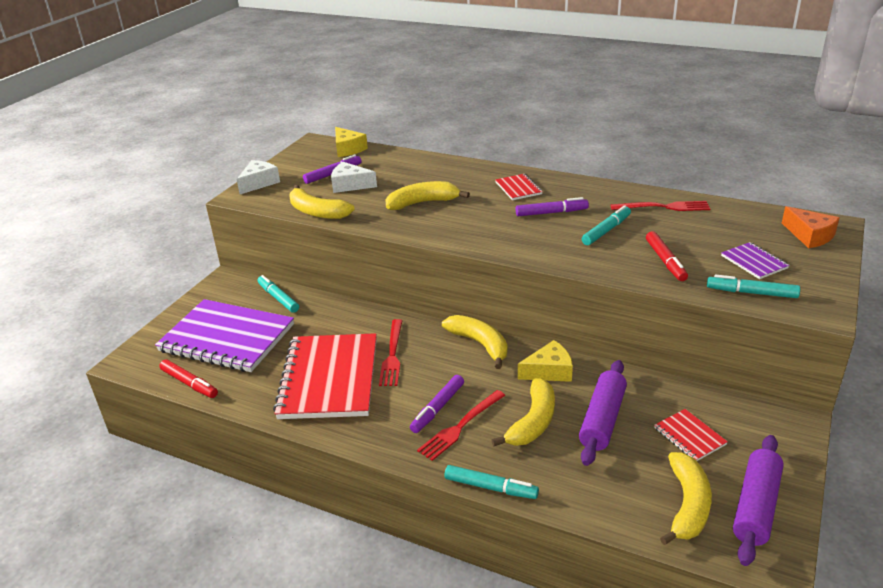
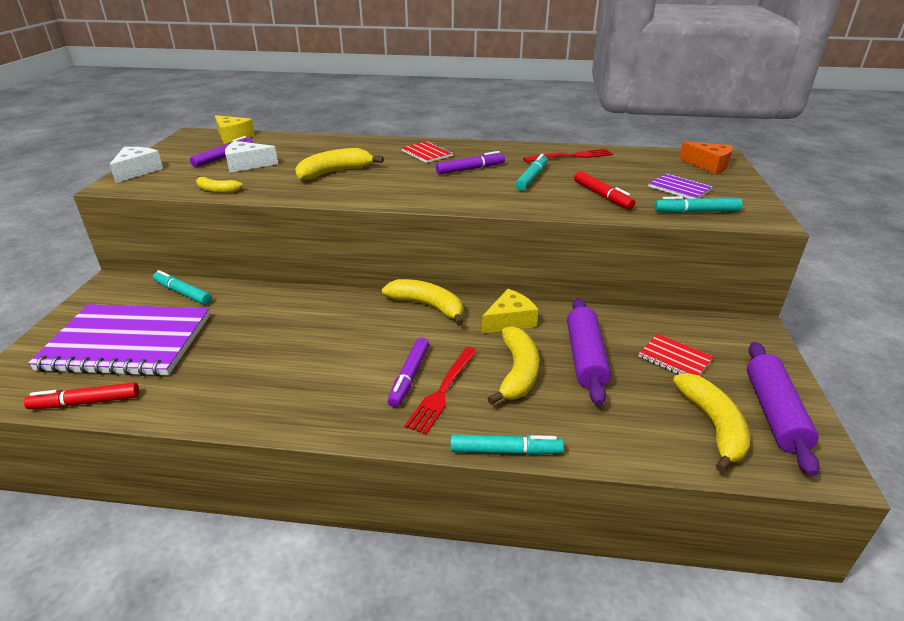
camera: 20 degrees left, 0 degrees up
(189, 383) = (86, 402): red marker -> red marker turned 150 degrees clockwise
(317, 212) = (217, 190): yellow banana -> yellow banana, size x0.57
(329, 378) = (270, 366): red notebook -> none
(392, 356) = (337, 331): red fork -> none

